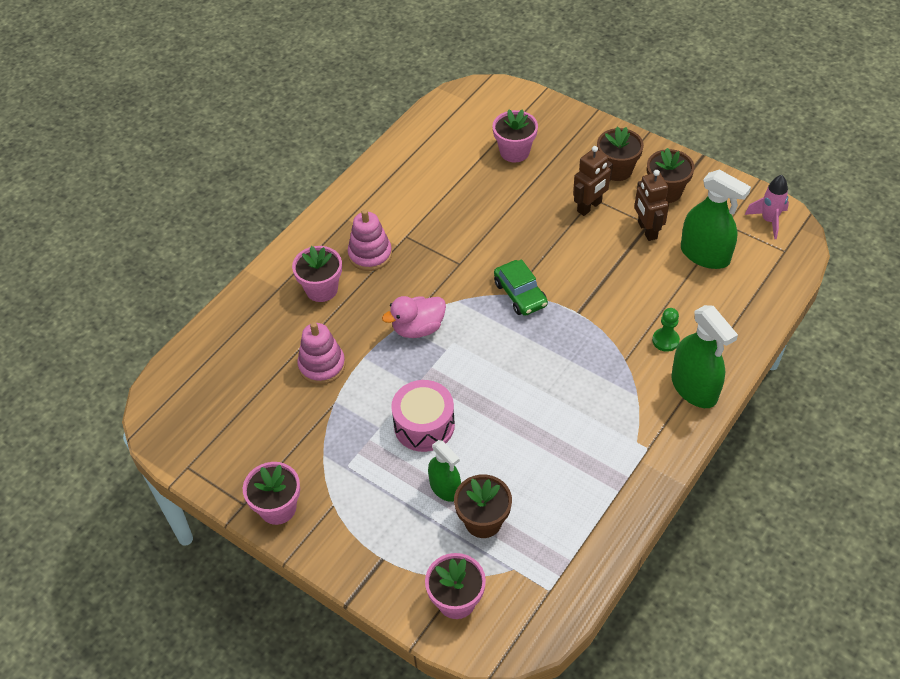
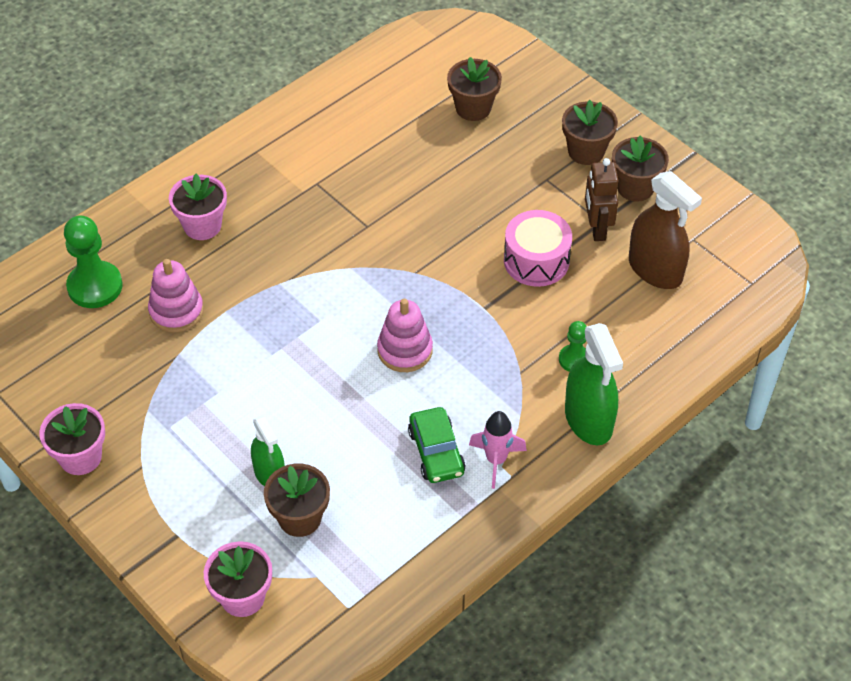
camera: 10 degrees right, 0 degrees up
(245, 358) = (95, 286): none -> green pawn
(370, 254) = (269, 196): pink stacking toy -> pink stacking toy (405, 350)
(418, 328) = (296, 290): pink duck -> none
(424, 425) = (268, 400): pink drum -> pink drum (536, 260)
(514, 152) = (473, 108): pink flower pot -> brown flower pot
(520, 294) = (425, 274): green car -> green car (436, 452)
(589, 207) = (539, 189): brown robot -> none
(705, 255) = (655, 270): green spray bottle -> brown spray bottle
(769, 220) = (745, 244): pink rocket -> pink rocket (496, 460)

